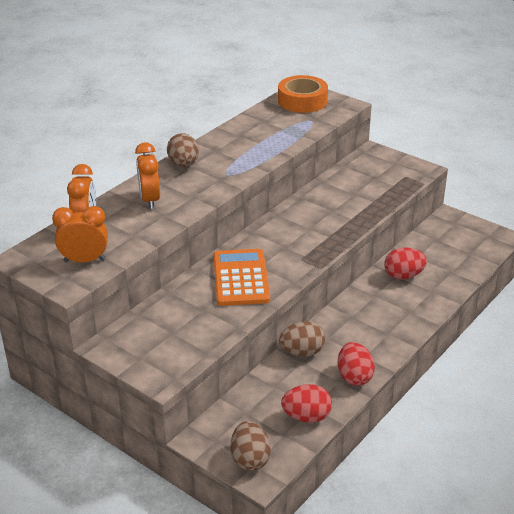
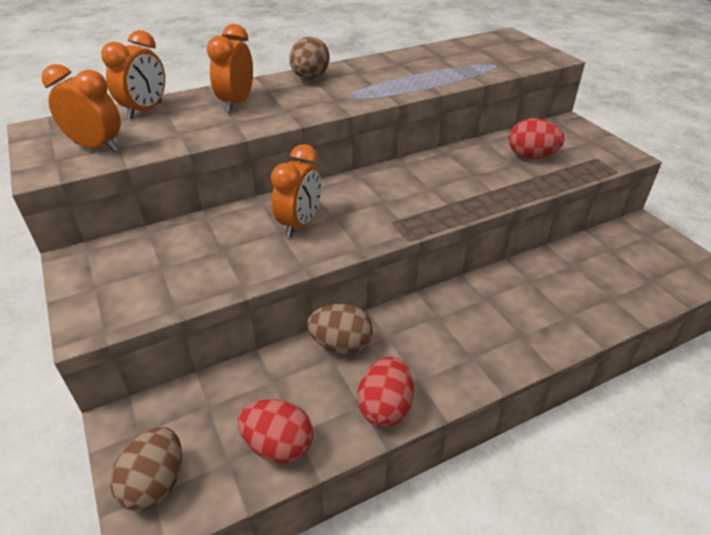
camera: 25 degrees right, 5 degrees up
(240, 278) = (300, 224): orange calculator -> orange clock
(302, 101) = (500, 45): orange tape -> none
(403, 276) = (540, 283): red egg -> red egg (531, 156)

